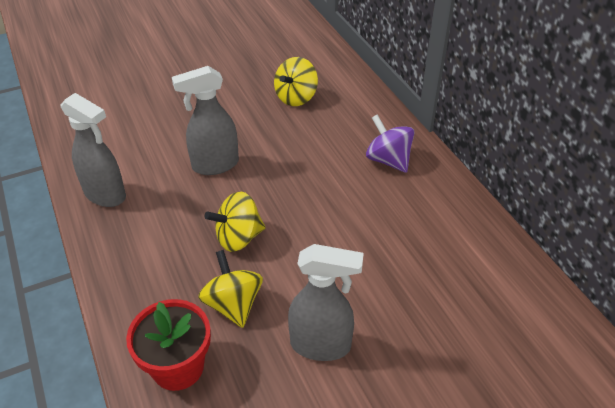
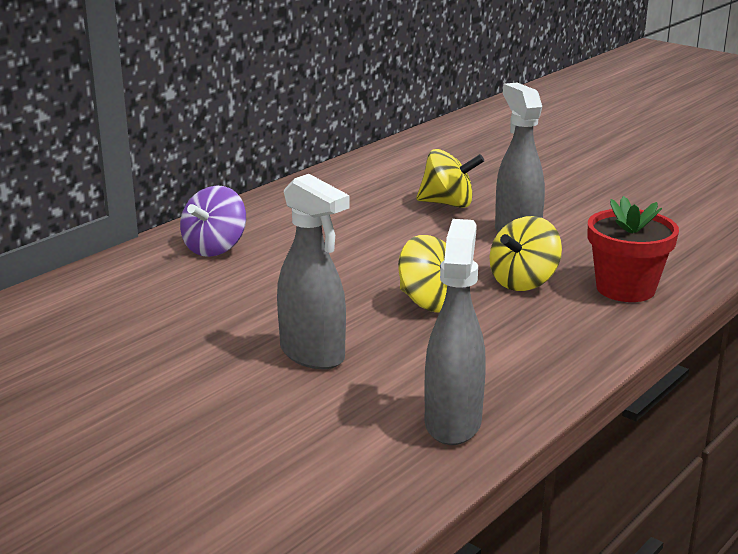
camera: 115 degrees left, 20 degrees down
(296, 97) = (101, 333): yellow spinning top -> yellow spinning top (448, 204)

